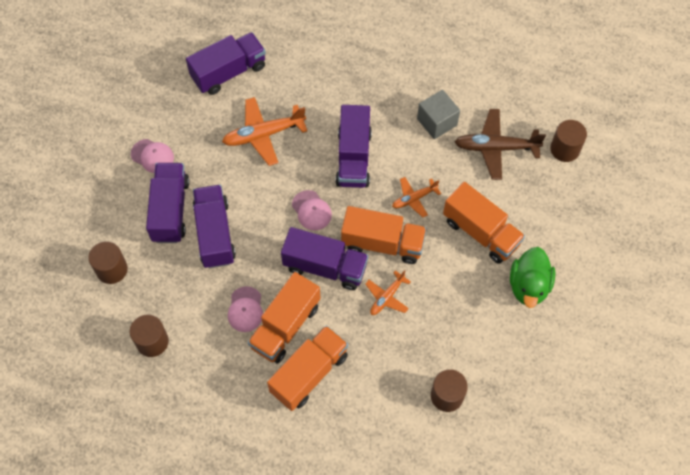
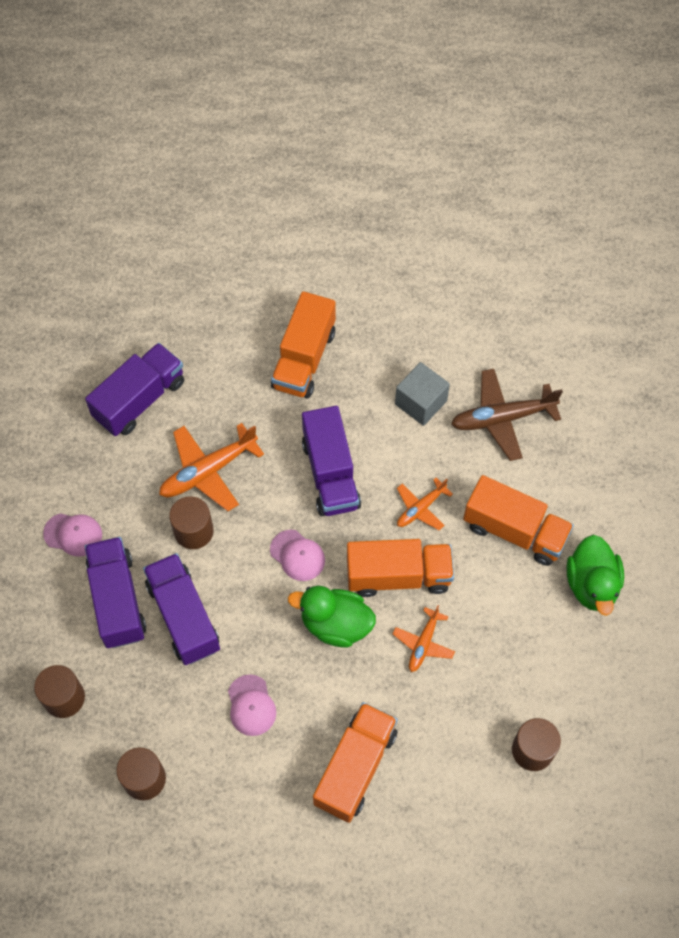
camera: 15 degrees left, 0 degrees up
(285, 326) = (308, 714): orange truck -> orange truck (304, 359)
(325, 267) = (335, 624): purple truck -> green duck
(565, 149) = (586, 399): brown cylinder -> brown cylinder (193, 531)

